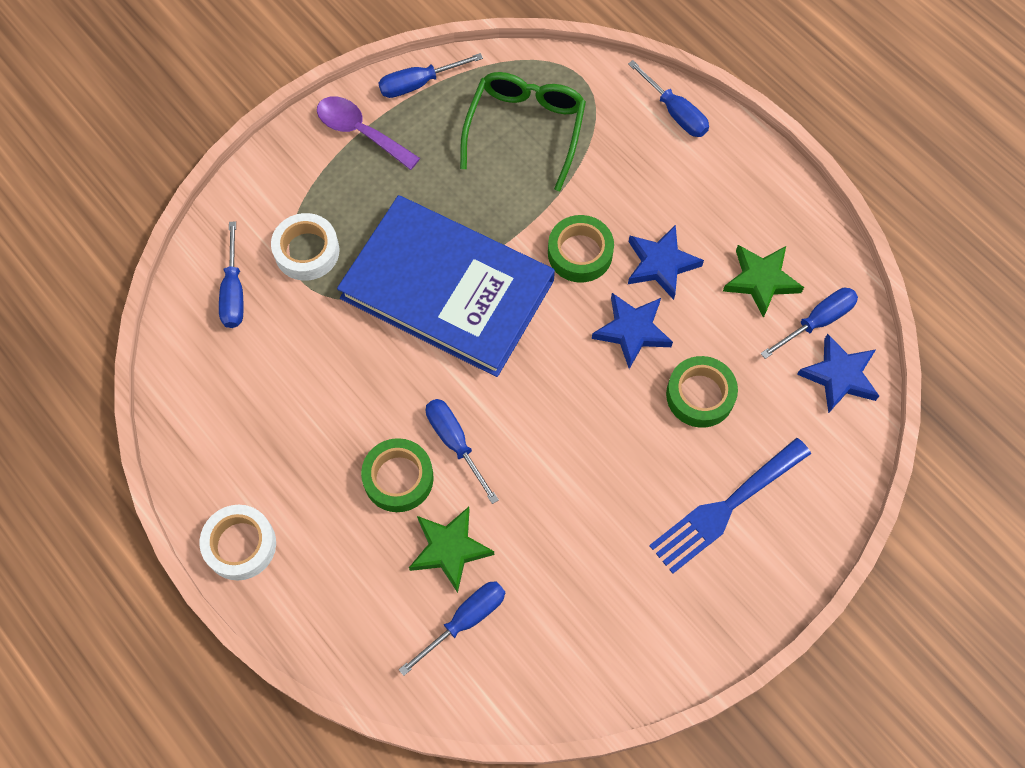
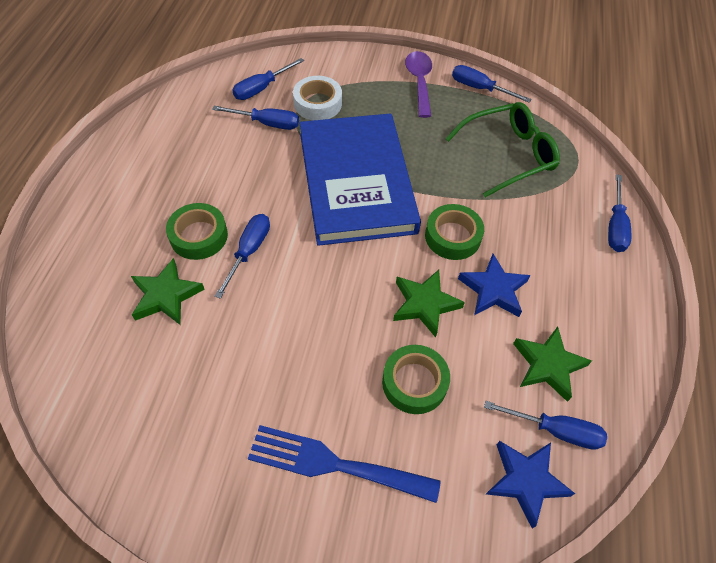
camera: 50 degrees right, 10 degrees down
(240, 545) = (94, 184): white tape -> none
(465, 620) = (116, 338): blue screwdriver -> blue screwdriver (267, 123)
(632, 331) = (424, 304): blue star -> green star

